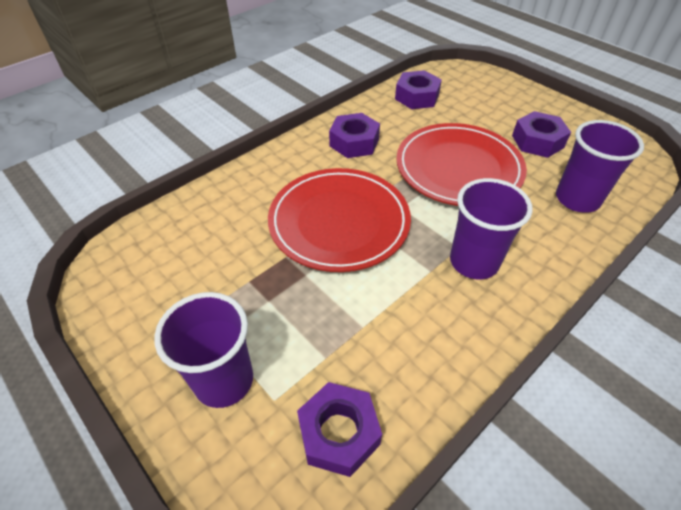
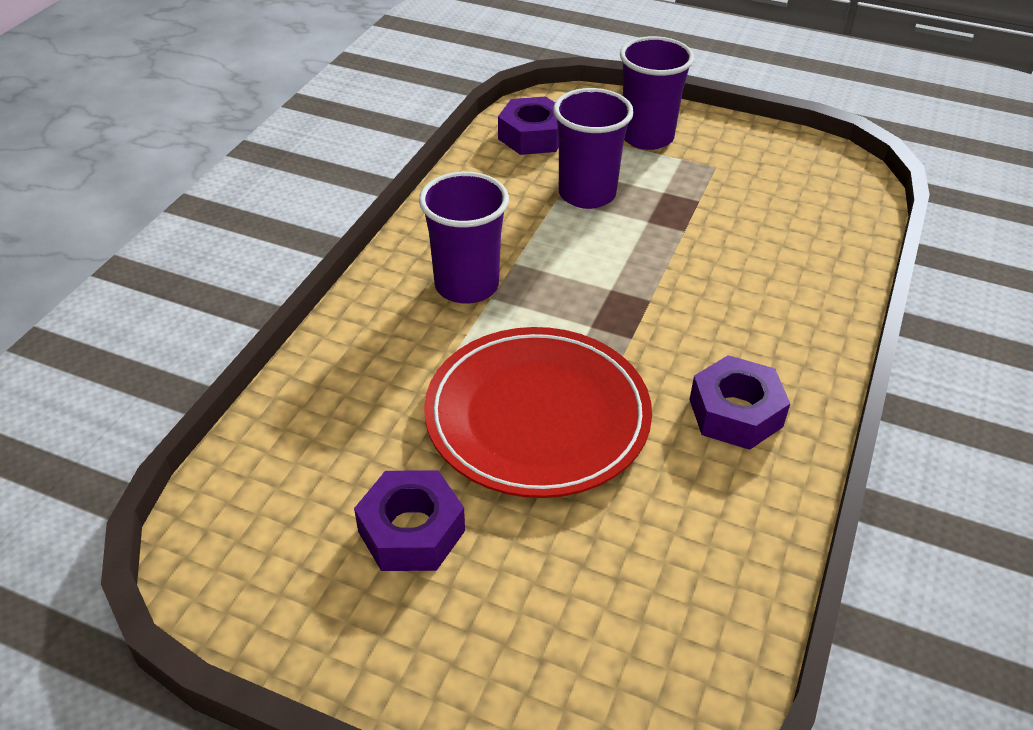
camera: 155 degrees right, 5 degrees down
(339, 222) = (656, 282): red plate -> none
(417, 97) = (704, 583): purple nut -> none
(577, 199) = (334, 419): purple cup -> purple cup (587, 194)

